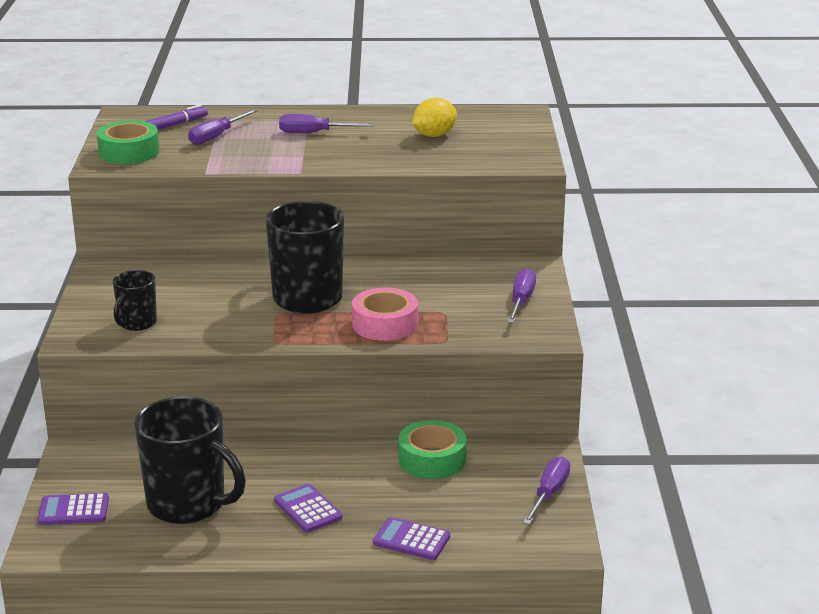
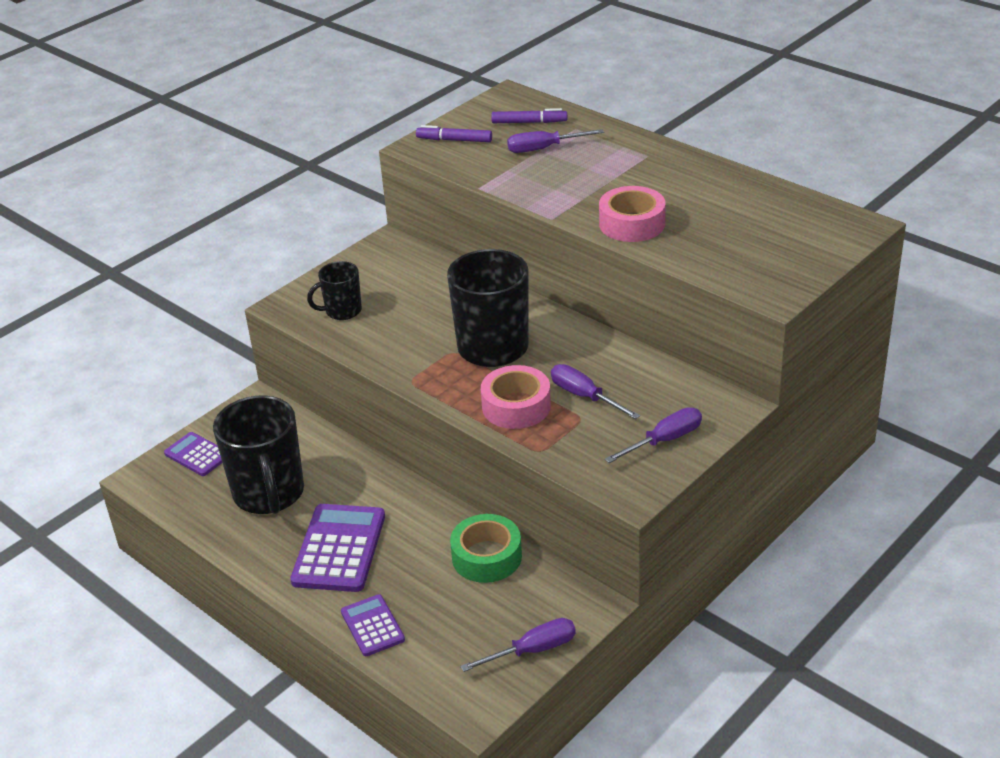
camera: 45 degrees right, 10 degrees up
(129, 152) = (455, 140): green tape -> purple marker
(308, 509) = (339, 549): purple calculator -> purple calculator, size x1.73
(314, 133) = (628, 176): purple screwdriver -> purple screwdriver (584, 396)
(367, 157) = (632, 224): none -> pink tape
(434, 135) = (730, 220): yellow lemon -> none

